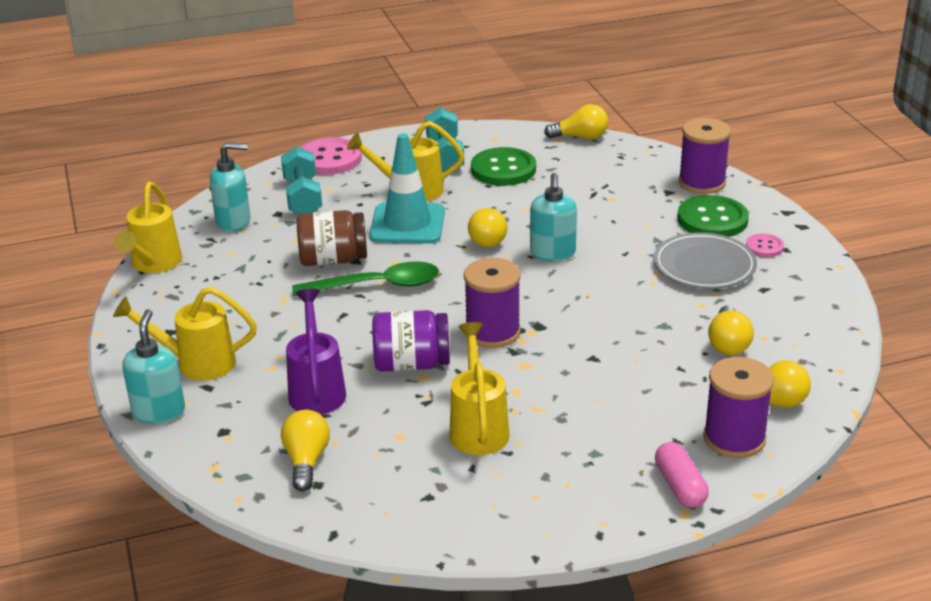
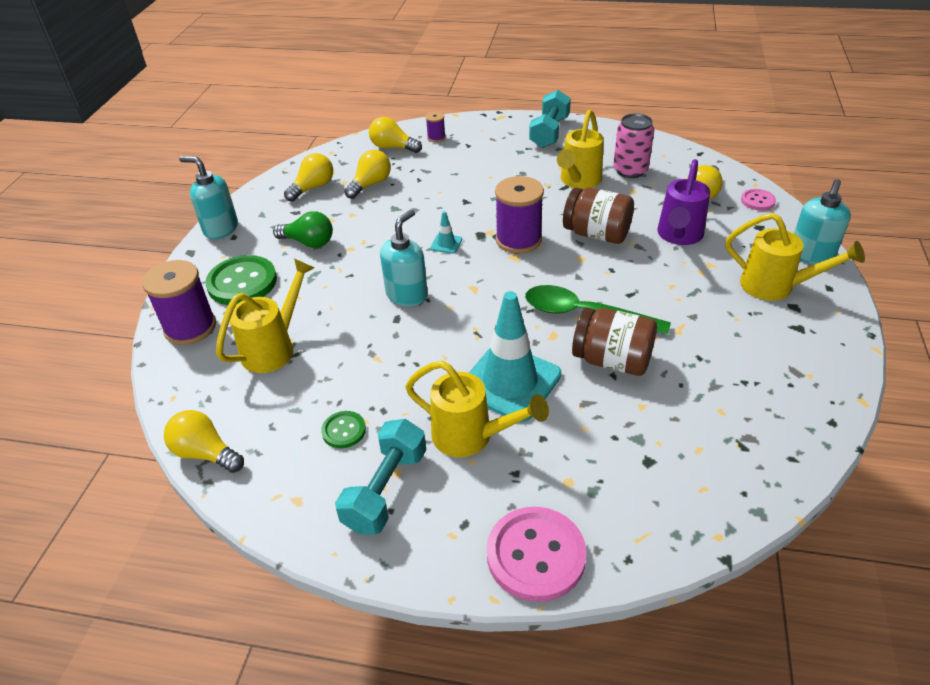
camera: 150 degrees left, 10 degrees up
(153, 265) = (818, 426): yellow watering can -> yellow watering can (275, 347)
(234, 222) = (708, 466): turquoise soap dispenser -> turquoise soap dispenser (220, 229)
(303, 197) = (606, 480): turquoise dumbbell -> turquoise dumbbell (549, 132)
(411, 364) = (596, 234): purple jar -> brown jar
(420, 467) = (630, 170): none -> pink can
(489, 238) = (445, 332): yellow light bulb -> yellow light bulb (313, 188)
(503, 169) = (344, 430): green button -> green button, size x0.52
(565, 306) = (446, 244): none -> turquoise traffic cone
(680, 486) = (490, 126): pink capsule -> none
(704, 266) = (308, 242): grey plate -> green light bulb
(734, 438) = (436, 137): purple spool -> purple spool, size x0.48
(764, 247) = (244, 243): pink button -> pink button (757, 201)

